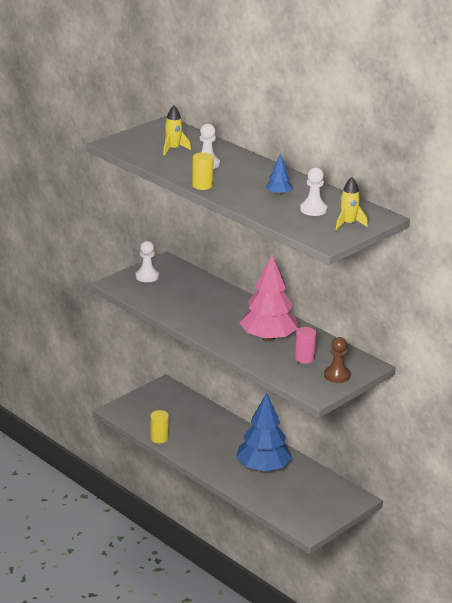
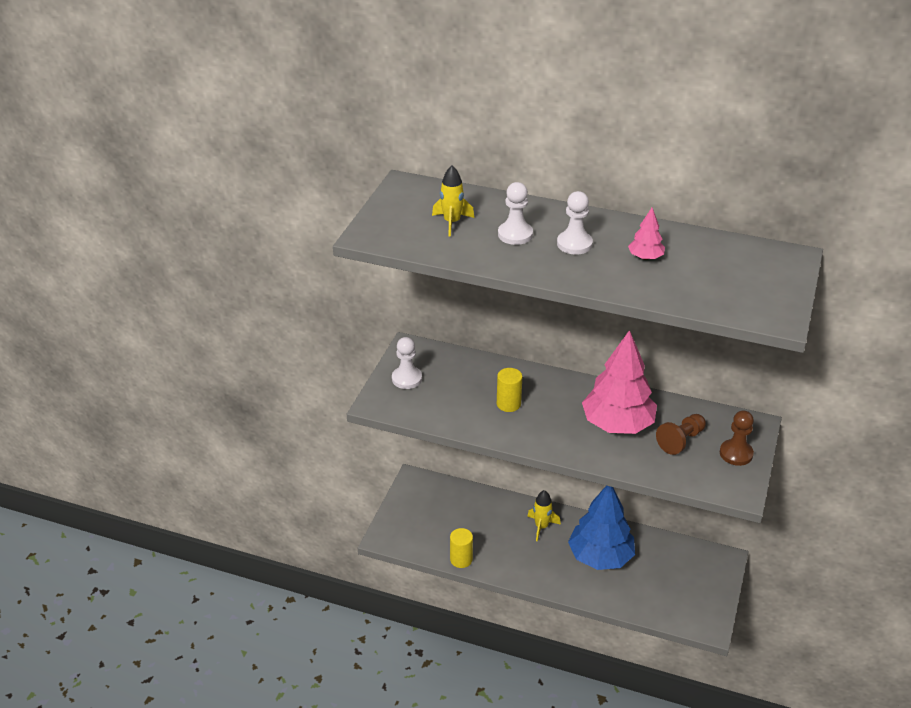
camera: 25 degrees left, 10 degrees up
(202, 185) = (544, 272): yellow cylinder -> yellow cylinder (508, 404)
(278, 194) = (645, 257): blue tree -> pink tree
(304, 358) = (681, 440): pink cylinder -> brown pawn
(313, 209) = (709, 270): white pawn -> white pawn (574, 244)
(348, 224) = (771, 281): yellow rocket -> yellow rocket (541, 527)

